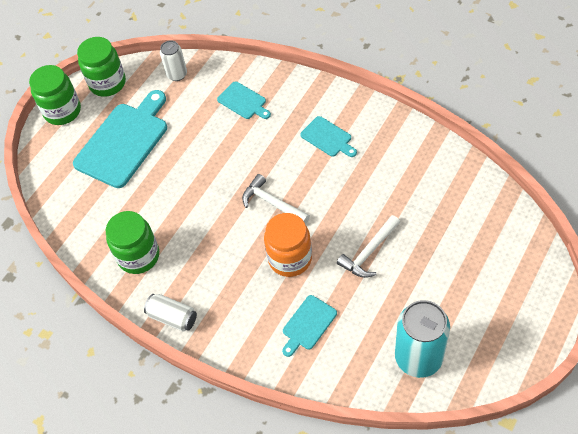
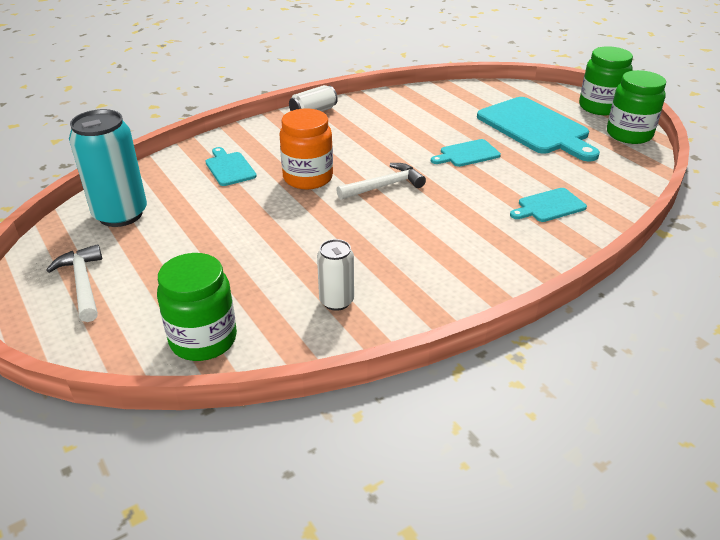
camera: 110 degrees right, 20 degrees down
(138, 256) = (390, 110): green jar -> green jar (203, 339)
(177, 74) = (621, 175): white can -> white can (336, 301)
(328, 138) = (446, 248): turquoise cutting board -> turquoise cutting board (467, 154)
(369, 252) = (262, 225): white hammer -> white hammer (83, 283)

